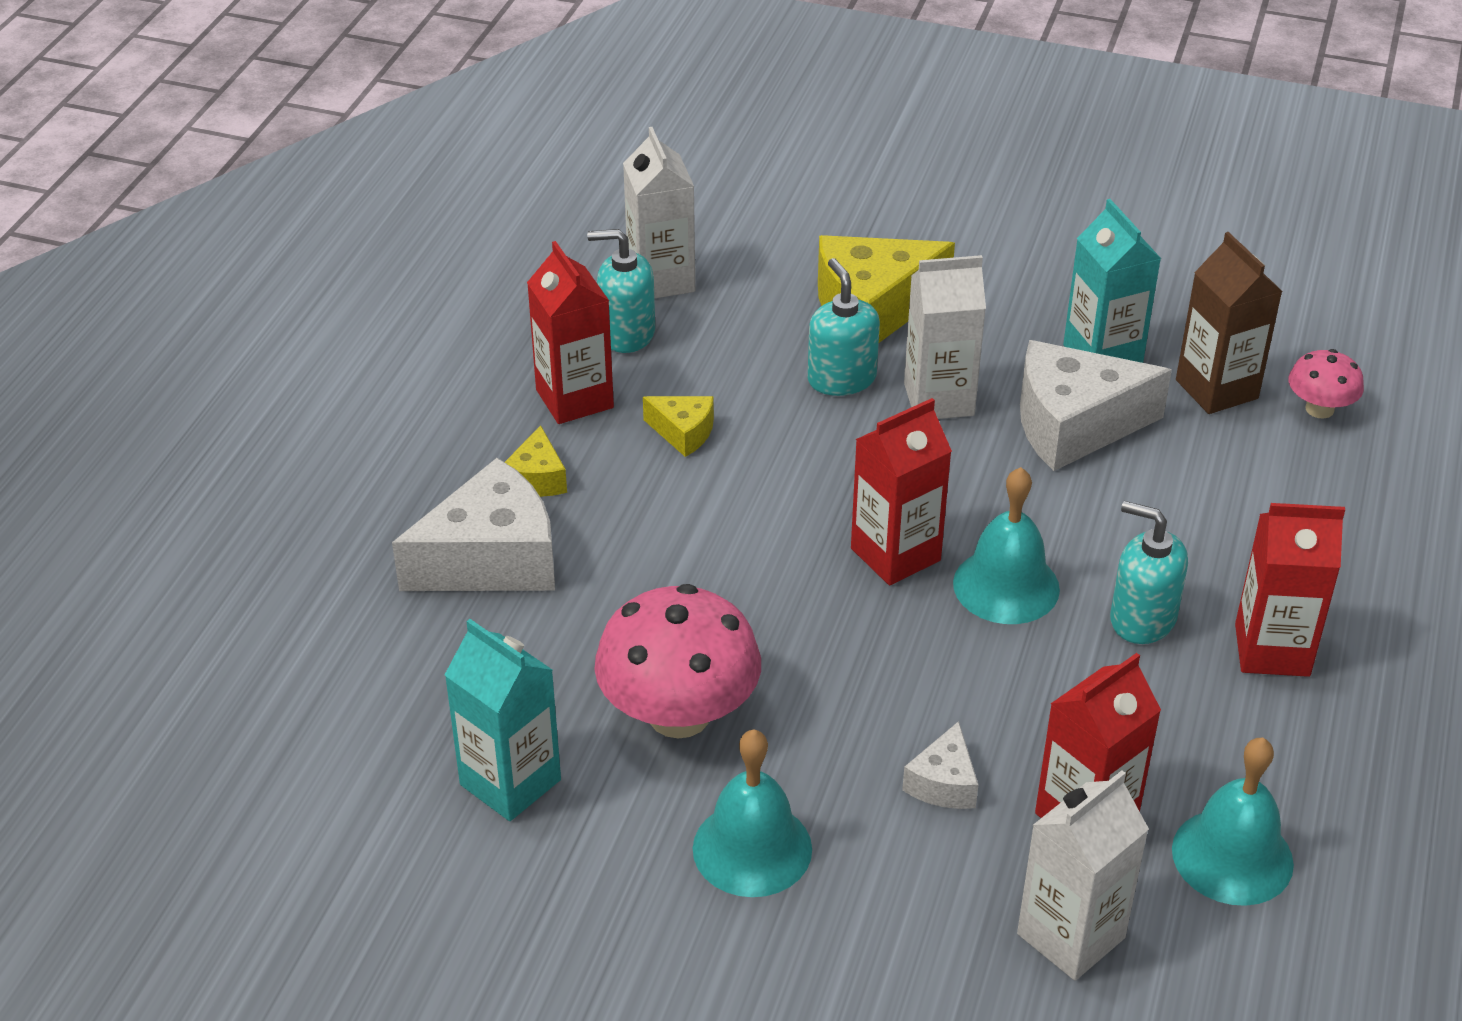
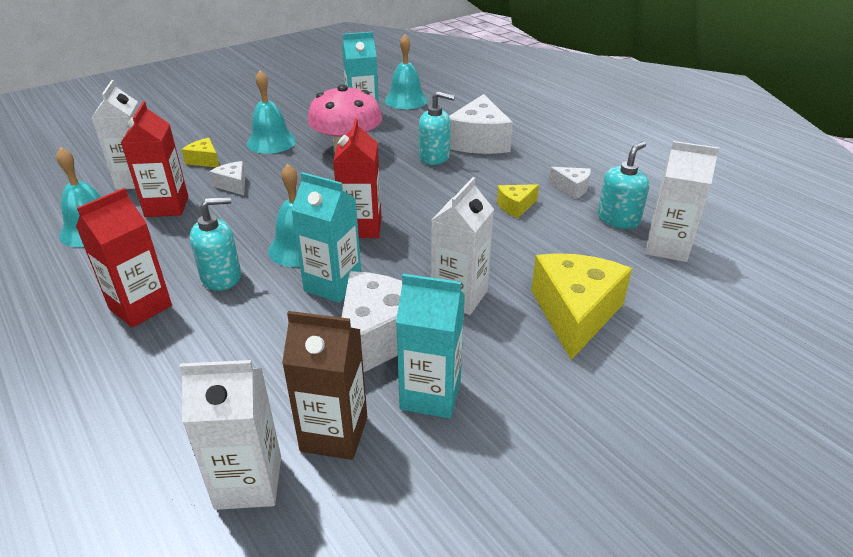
camera: 125 degrees right, 5 degrees down
(369, 759) = (406, 100): none -> turquoise bell
(537, 479) = (520, 163): yellow cheese -> yellow cheese (204, 160)
(574, 399) = (572, 188): red carton -> white cheese
(841, 378) = (513, 270): turquoise soap dispenser -> turquoise soap dispenser (434, 157)
(1038, 509) = (333, 285): none -> turquoise carton
(1319, 409) = (248, 482): pink mushroom -> white carton

